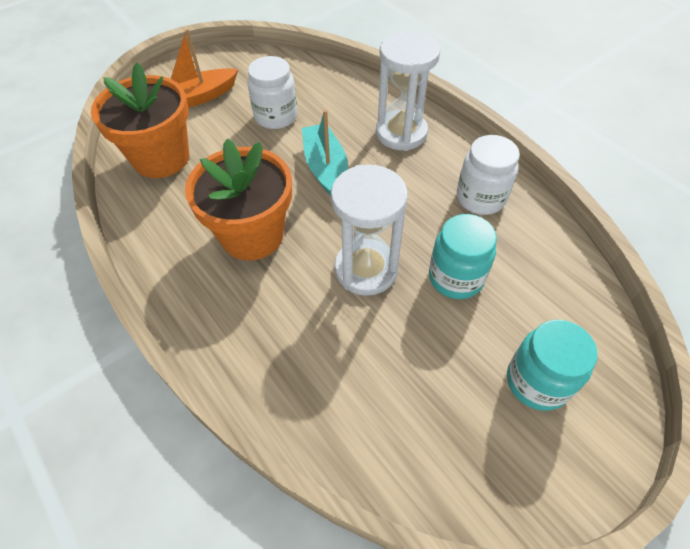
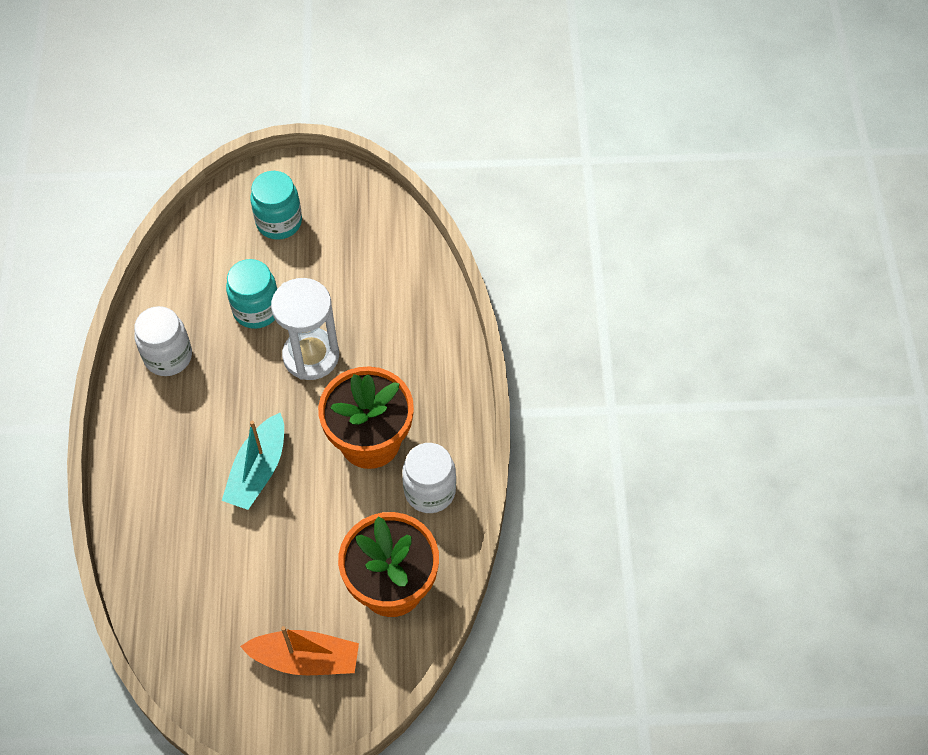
camera: 145 degrees left, 5 degrees up
(276, 117) = (248, 570): white jar -> white jar (430, 491)
(401, 133) = (157, 465): white hourglass -> none

